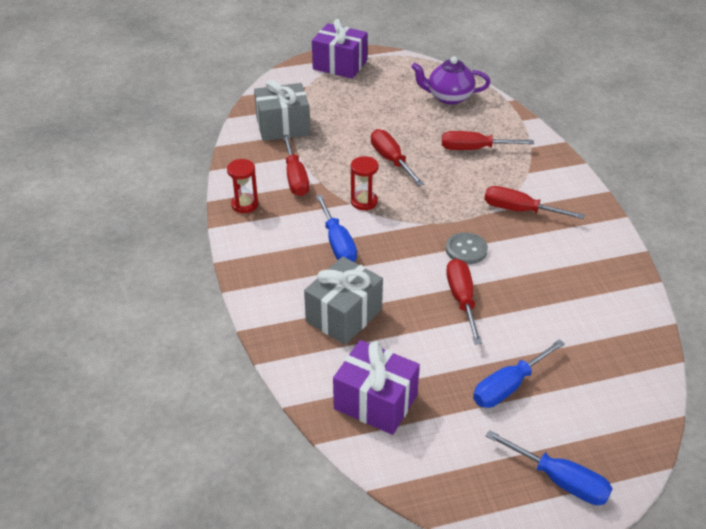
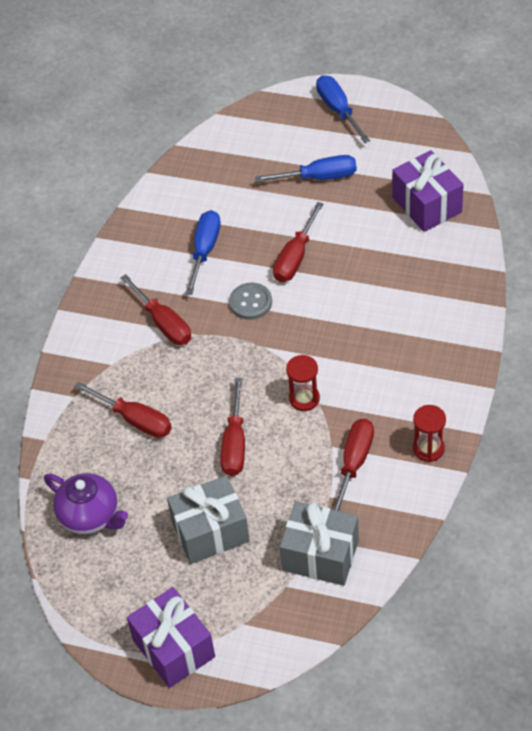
camera: 145 degrees left, 10 degrees up
(337, 243) = (363, 359): blue screwdriver -> blue screwdriver (204, 250)
(344, 315) = (405, 283): grey gift -> grey gift (210, 532)

